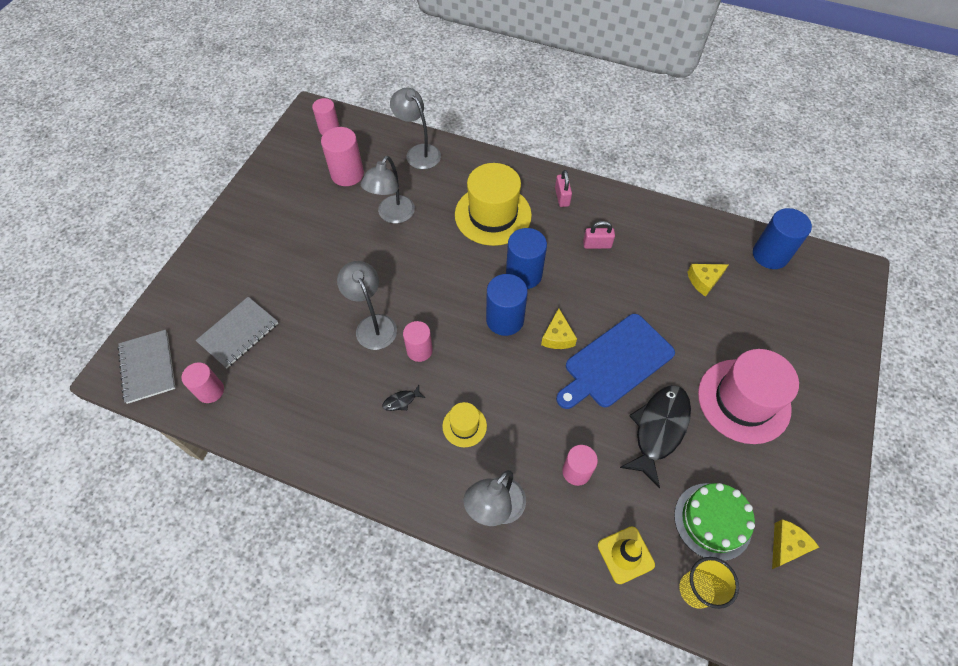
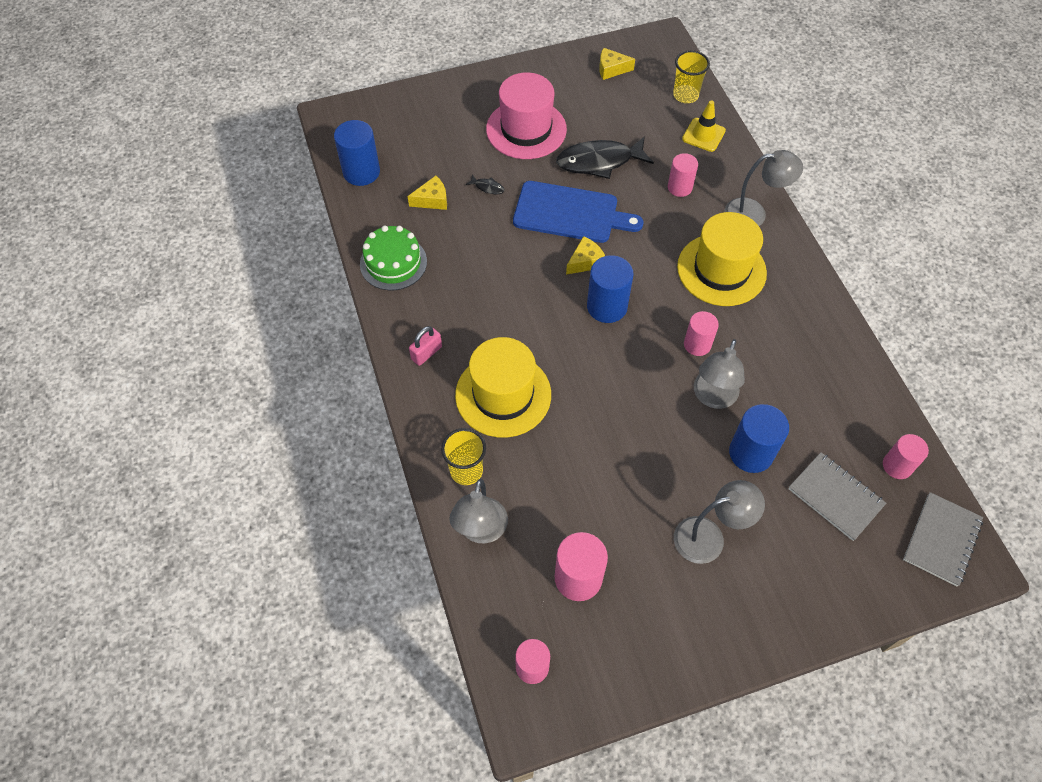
camera: 130 degrees left, 0 degrees up
(238, 333) = (835, 497): grey notebook -> grey notebook turned 45 degrees clockwise
(392, 215) = (588, 483): grey lamp -> grey lamp (709, 537)
(401, 401) = (749, 323): black fish -> black fish (487, 187)
(460, 167) = (466, 471): none -> yellow cup
(464, 426) = (721, 270): yellow hat -> yellow hat, size x2.10
(524, 274) = (548, 323): blue cylinder -> blue cylinder (751, 453)
(597, 244) = (461, 291): pink padlock -> none
(704, 281) = (432, 200): yellow cheese -> yellow cheese turned 45 degrees counterclockwise
(712, 521) = (634, 106): green cake -> green cake (393, 263)

